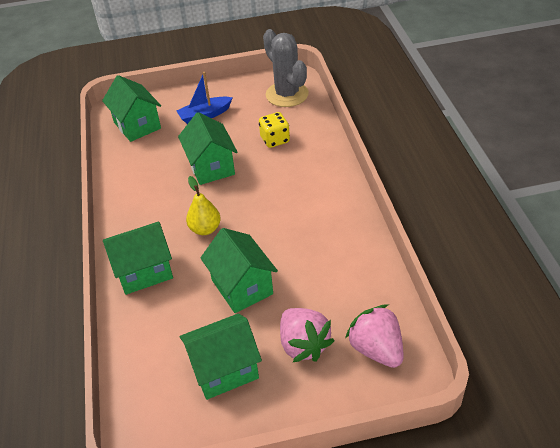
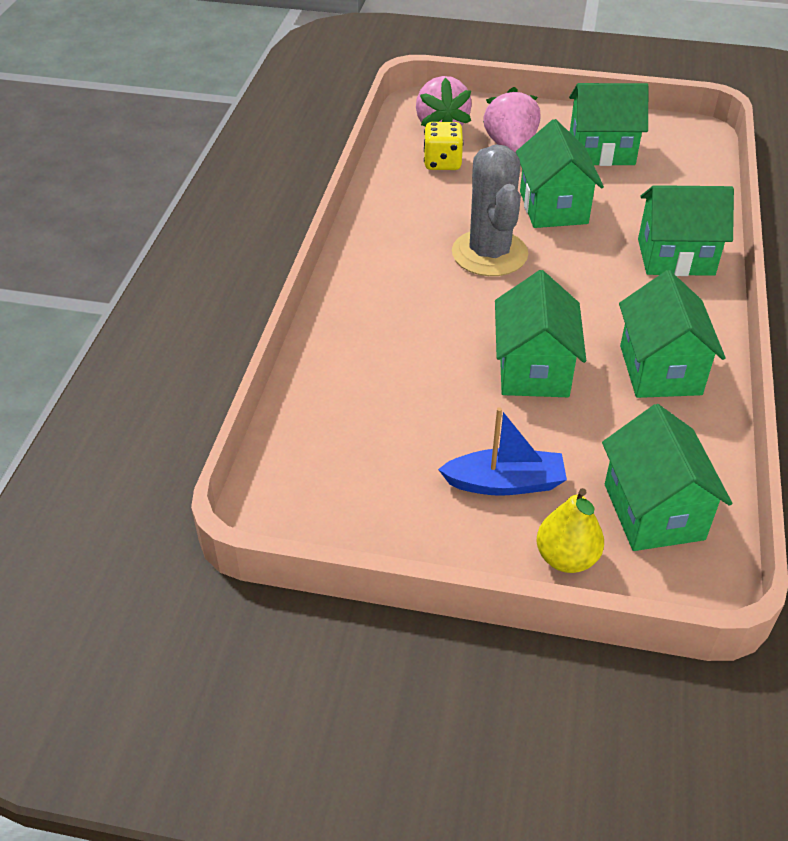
camera: 160 degrees left, 0 degrees up
(143, 189) = (660, 370): none -> green house
(205, 229) = (576, 281): yellow pear -> yellow pear (566, 558)
(275, 140) = (401, 381): yellow dice -> yellow dice (442, 163)
(287, 94) = (317, 472): grey cactus -> grey cactus (489, 253)

